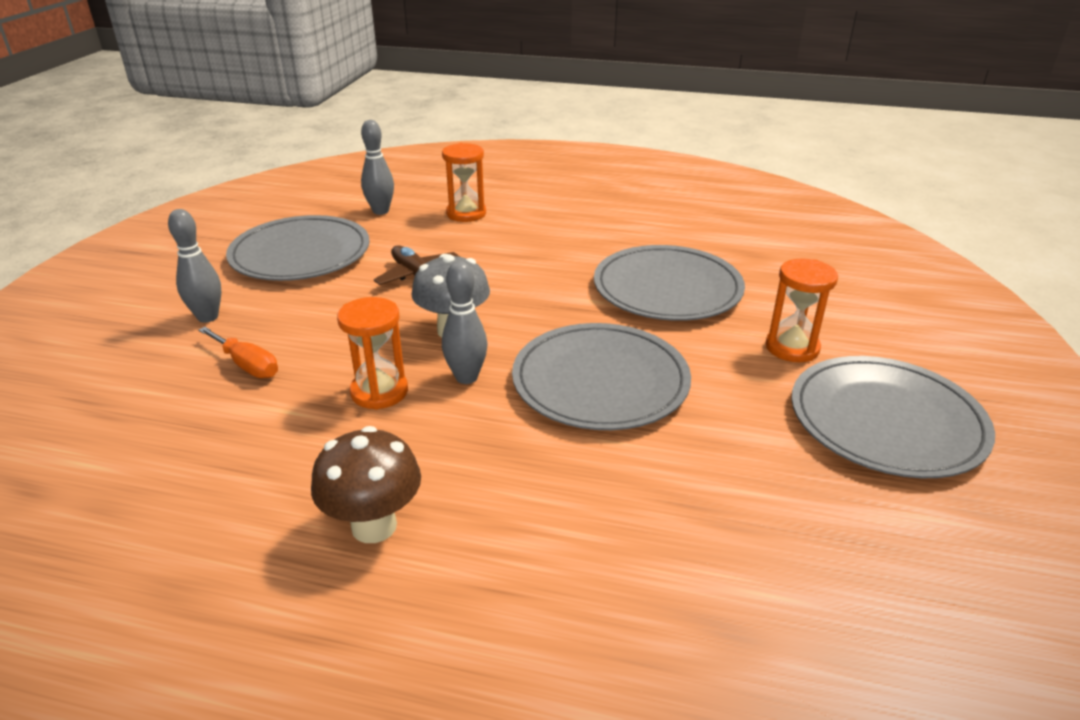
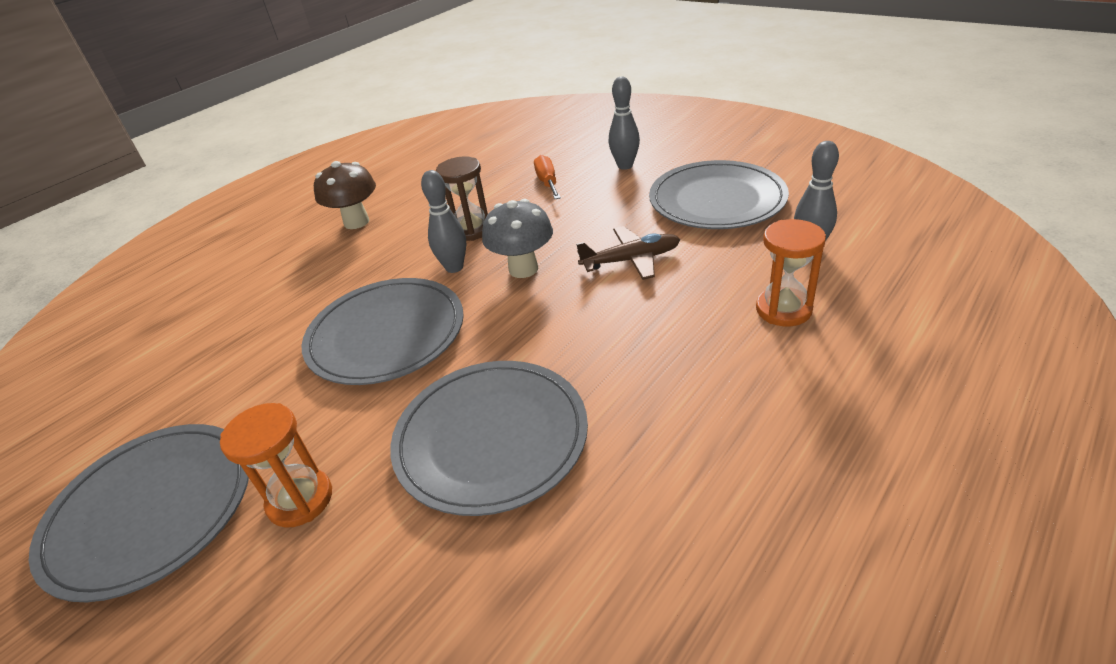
camera: 120 degrees right, 5 degrees up
(247, 365) = (547, 182): orange screwdriver -> orange screwdriver turned 105 degrees clockwise
(379, 392) = (472, 229): orange hourglass -> brown hourglass

